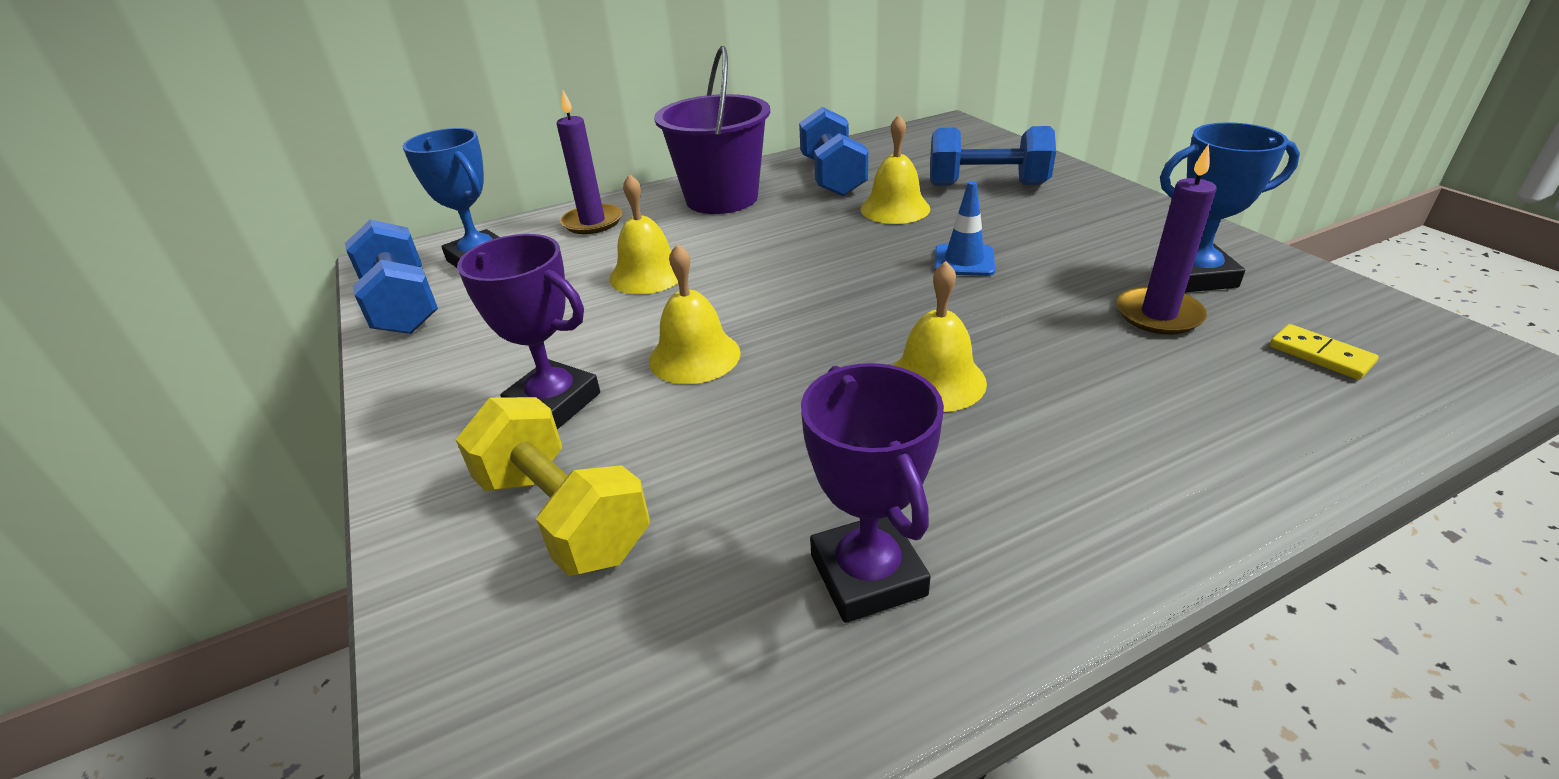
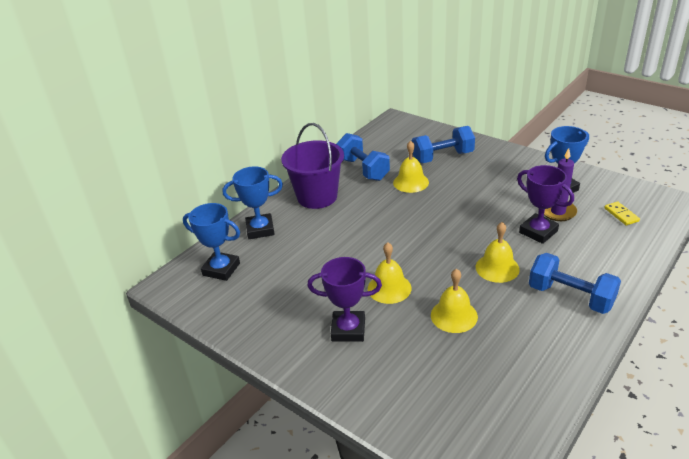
camera: 25 degrees left, 0 degrees up
(402, 305) = (210, 307): blue dumbbell -> blue dumbbell (570, 297)
(563, 515) = (404, 373): yellow dumbbell -> none
(592, 222) = (260, 229): purple candle -> blue trophy
(648, 274) = (324, 252): yellow bell -> yellow bell (454, 315)
(868, 575) = (532, 351): purple trophy -> purple trophy (538, 232)
(964, 261) = (464, 205): blue traffic cone -> none
(1320, 355) = (621, 215): yellow domino -> yellow domino turned 45 degrees clockwise

